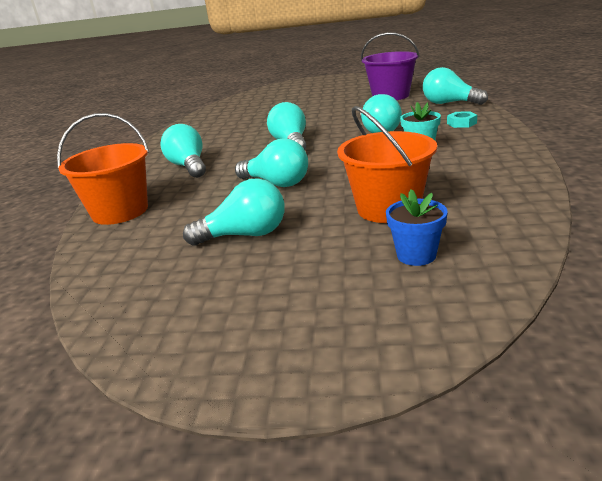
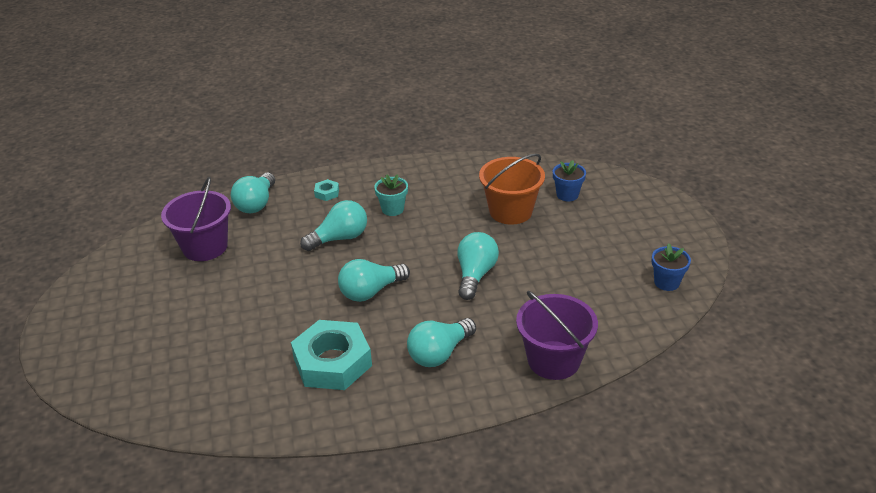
camera: 110 degrees left, 10 degrees up
(120, 211) = (553, 360): orange bucket -> purple bucket
(144, 308) = (666, 282): none -> blue flower pot
(222, 135) = (332, 362): none -> turquoise nut
(245, 235) = (568, 267): turquoise light bulb -> none

